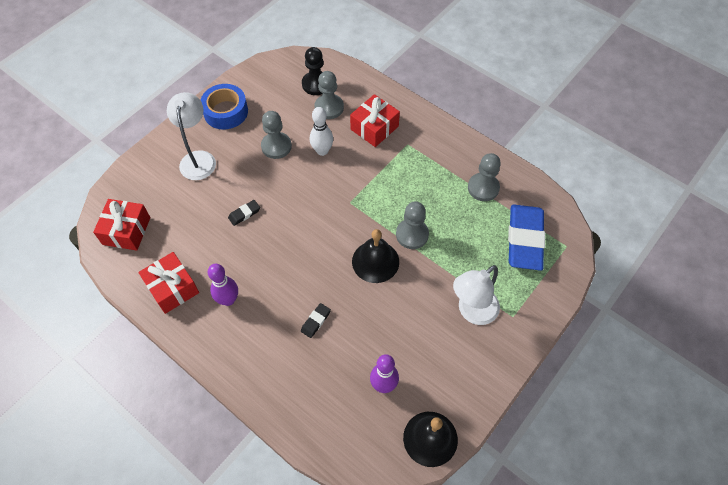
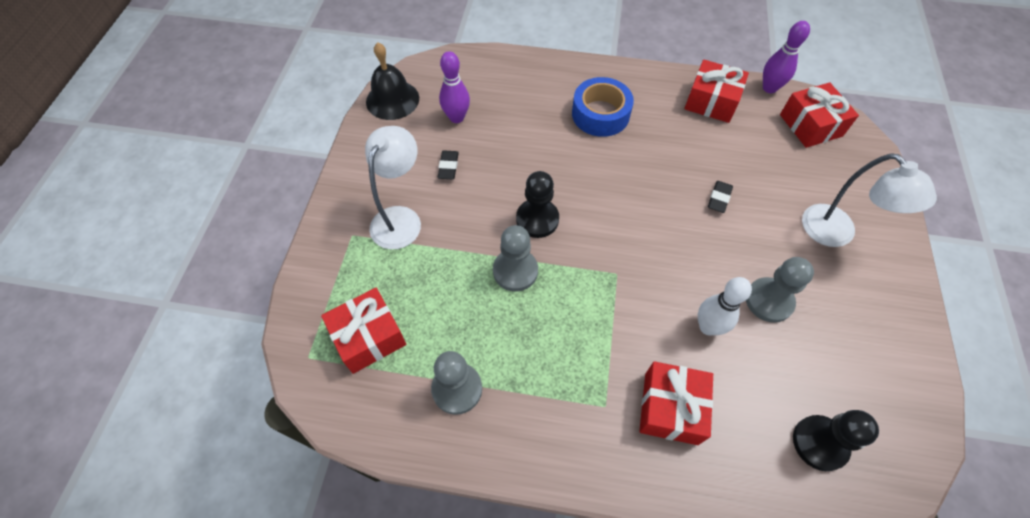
camera: 150 degrees right, 0 degrees up
(226, 112) = (882, 316): blue tape -> blue tape (600, 114)
(228, 300) = (652, 116): purple bowling pin -> purple bowling pin (769, 88)
(316, 321) = (556, 136): black eraser -> black eraser (448, 167)
(329, 107) = (762, 407): grey pawn -> none
(375, 261) = (537, 219): black bell -> black pawn
(524, 240) = (369, 337): blue eraser -> red gift

